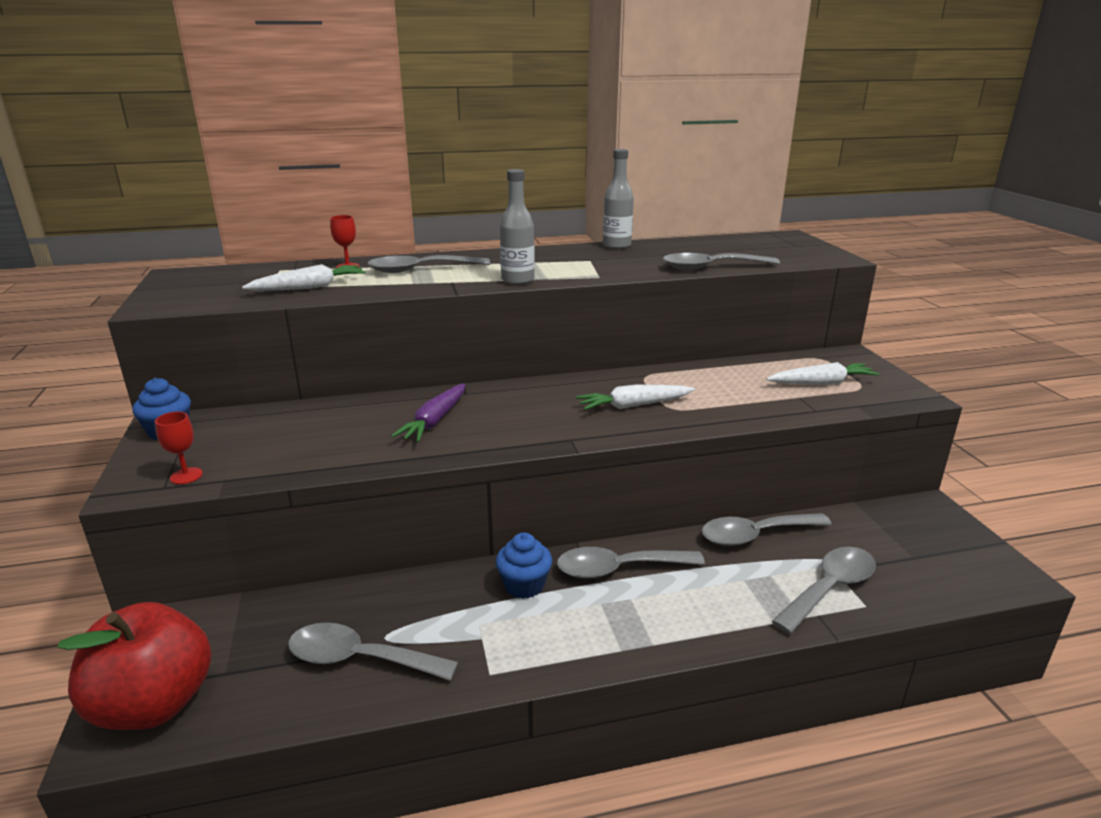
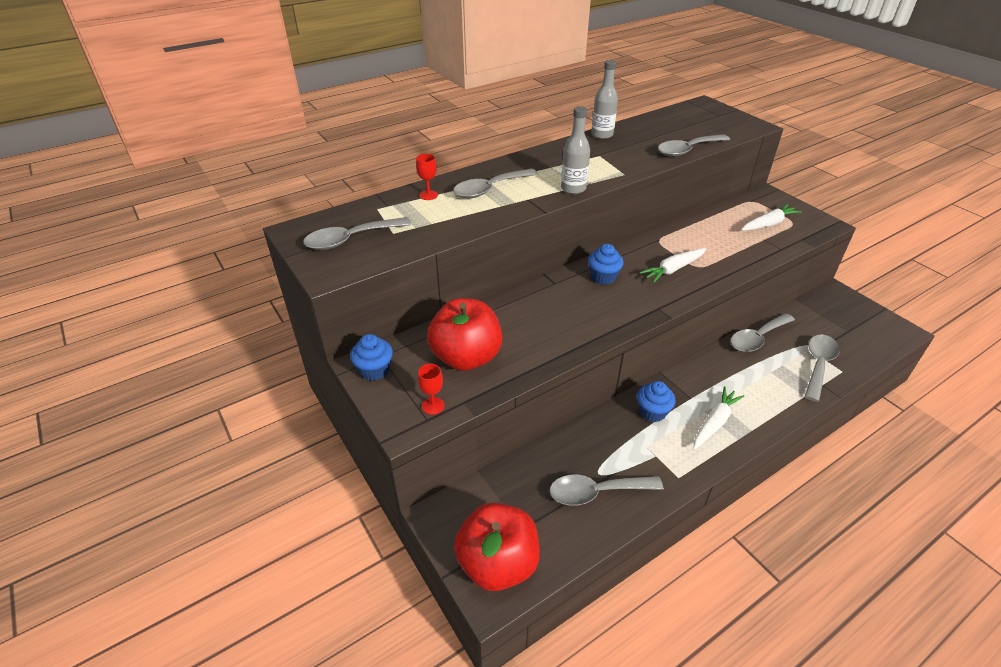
camera: 20 degrees left, 15 degrees up
(279, 440) = (466, 357): none -> red apple
(309, 287) = (428, 226): white carrot -> white carrot (714, 422)
(435, 421) = (557, 313): purple carrot -> none
(532, 398) = (603, 277): none -> blue cupcake
(618, 569) = (698, 384): grey spoon -> grey spoon (350, 239)

